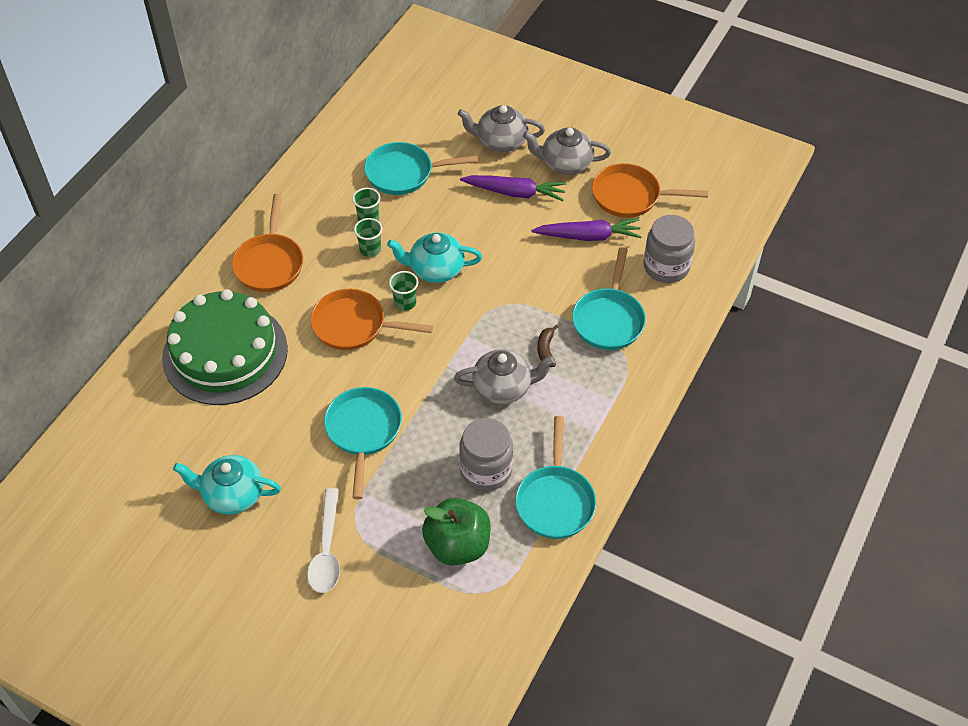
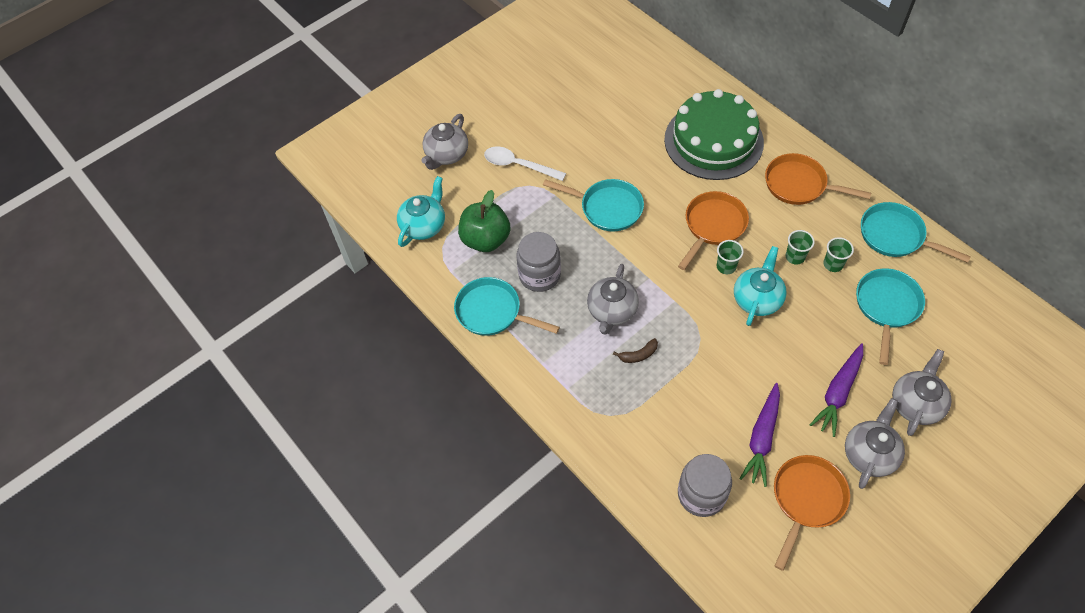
camera: 115 degrees right, 5 degrees up
(232, 494) = (586, 124): turquoise teapot -> turquoise teapot (424, 225)
(335, 647) = (446, 154): none -> grey teapot
(546, 350) = (638, 355): brown banana -> brown banana turned 135 degrees clockwise
(609, 319) = (654, 417): turquoise pan -> turquoise pan (895, 236)

